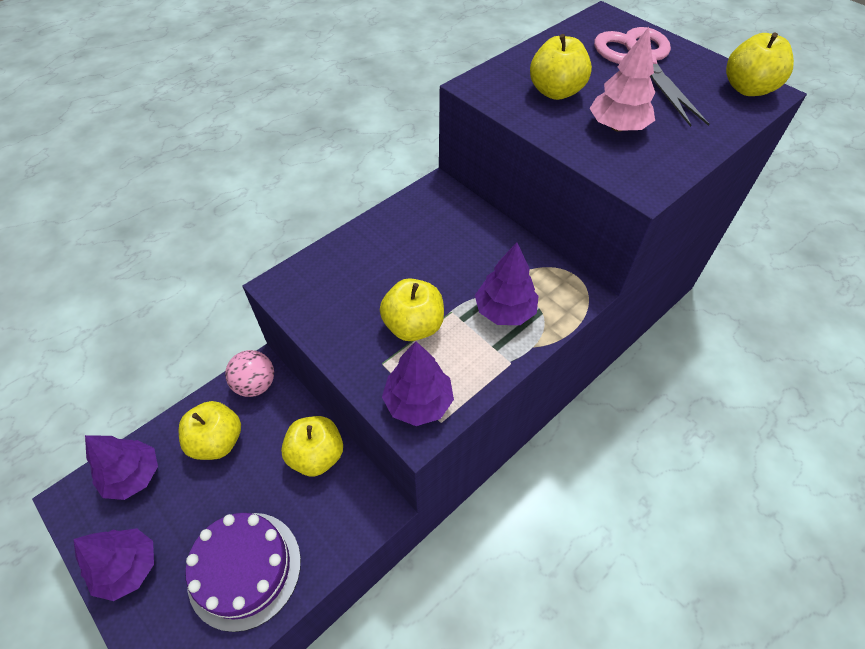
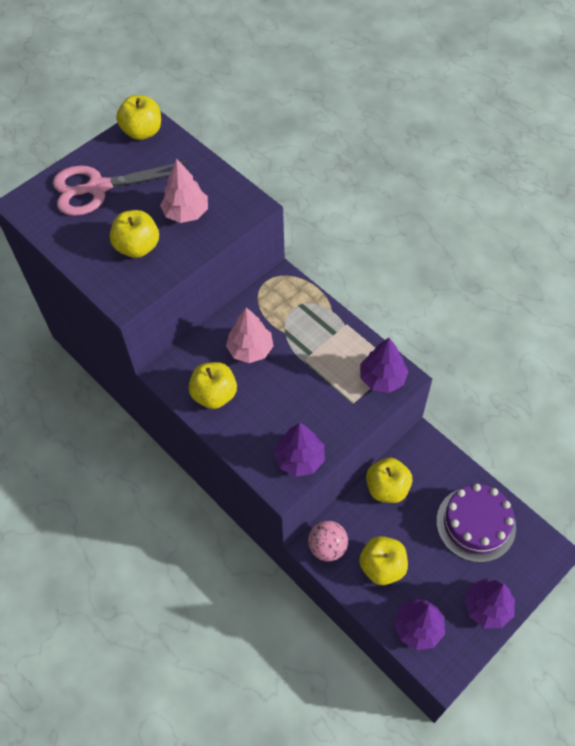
camera: 90 degrees left, 5 degrees up
(413, 326) = (318, 384): yellow apple -> yellow apple (214, 395)
(468, 259) = (250, 349): none -> pink tree
(505, 311) = (301, 326): purple tree -> purple tree (299, 459)

